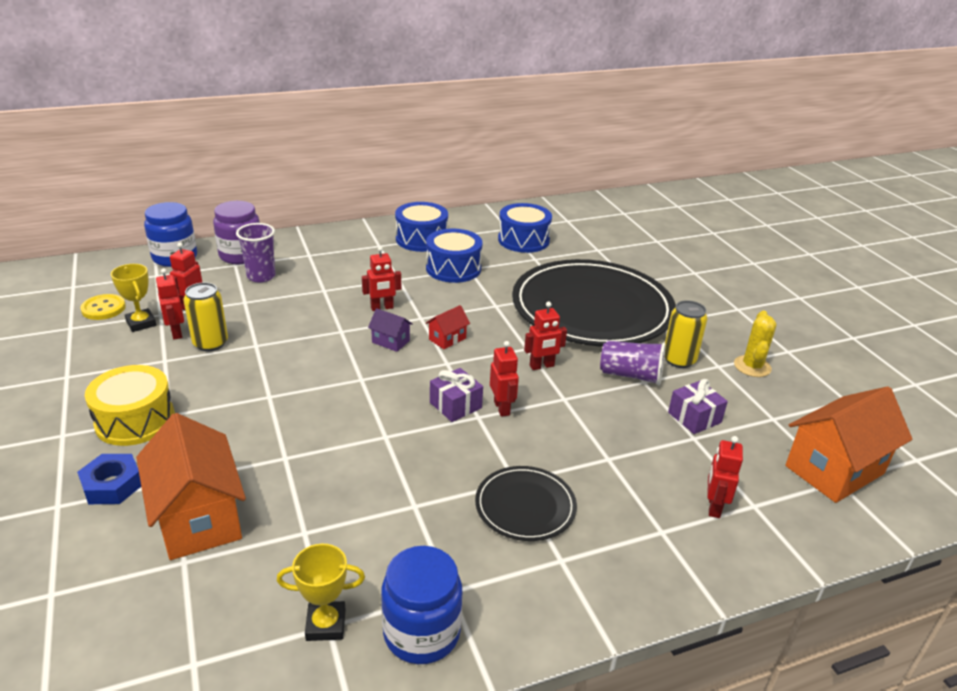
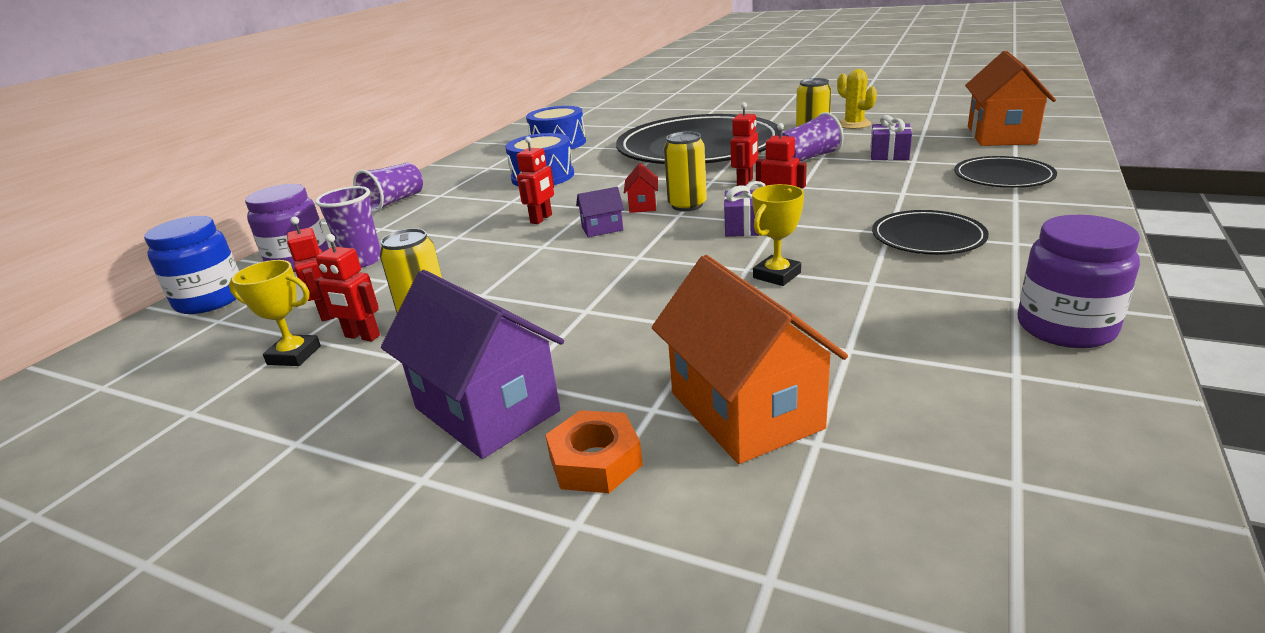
camera: 40 degrees left, 5 degrees down
(103, 308) = (204, 375): yellow button -> none
(112, 485) = (595, 461): blue nut -> orange nut
(135, 420) = (487, 409): yellow drum -> purple house
(199, 518) = (745, 410): orange house -> orange house turned 45 degrees clockwise
(326, 624) = (1013, 375): yellow trophy -> yellow trophy (777, 275)
(351, 235) = (394, 202): none -> purple cup
(421, 239) = (470, 176): blue drum -> none
(421, 633) = (1065, 327): blue jar -> purple jar
(468, 359) = (687, 205): none -> yellow can
(713, 507) = (1003, 176): red robot -> black plate

